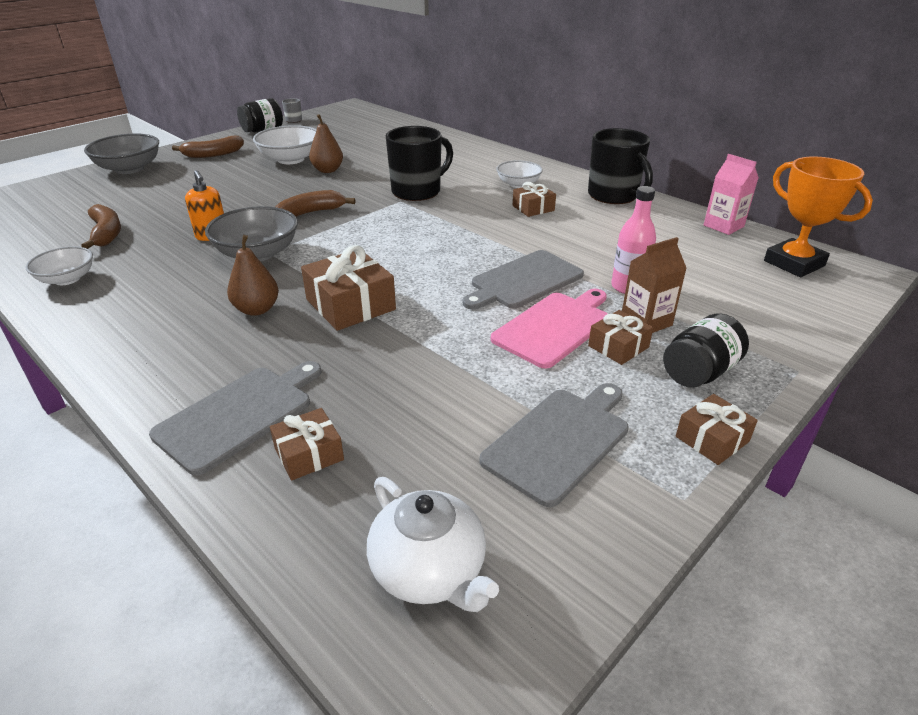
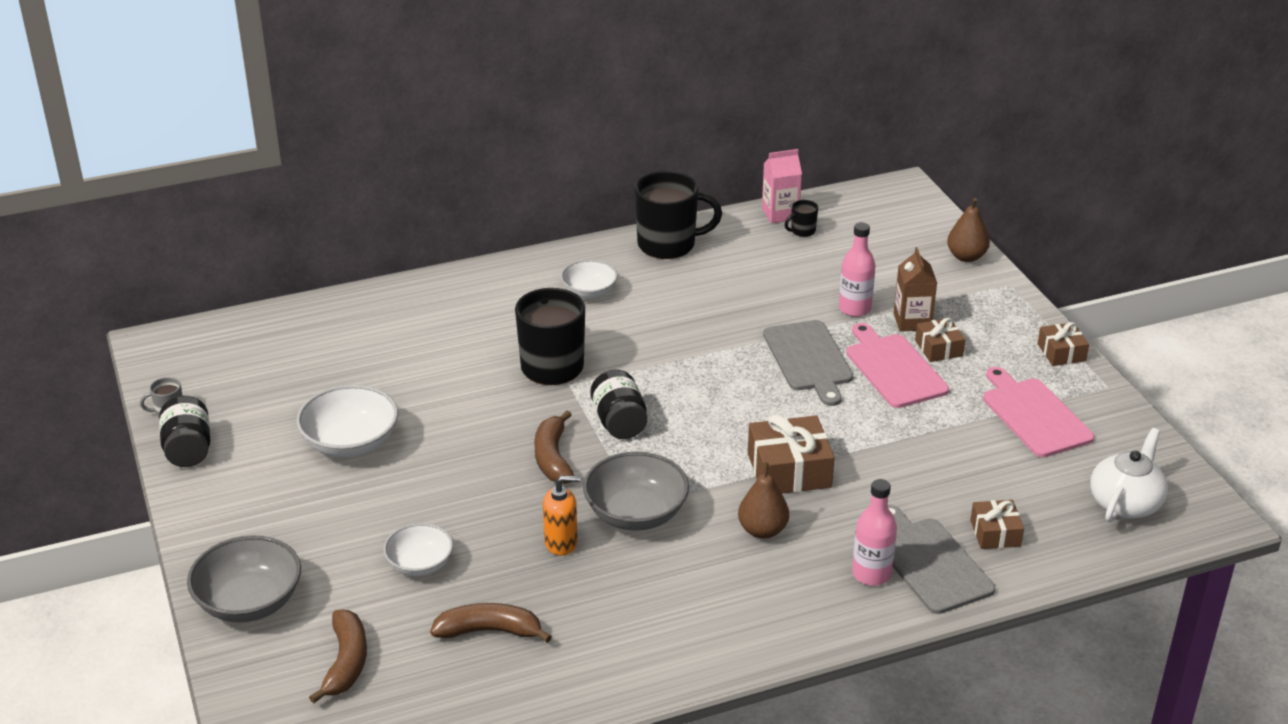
camera: 65 degrees left, 0 degrees up
(67, 279) = (603, 665): white bowl -> white bowl (420, 564)
(209, 380) = (871, 574): none -> pink bottle
(213, 154) = (260, 512): brown banana -> brown banana (346, 662)
(327, 170) = (422, 419): brown pear -> brown pear (966, 257)
(429, 571) = (1125, 503): white teapot -> white teapot turned 45 degrees counterclockwise
(533, 208) = (659, 303): brown gift -> none
(559, 441) = (1034, 415): grey cutting board -> pink cutting board
(699, 372) = (990, 326): black jar -> black jar (619, 422)
(713, 240) = (802, 231): none -> black mug
(794, 263) = (869, 212): orange trophy -> none

